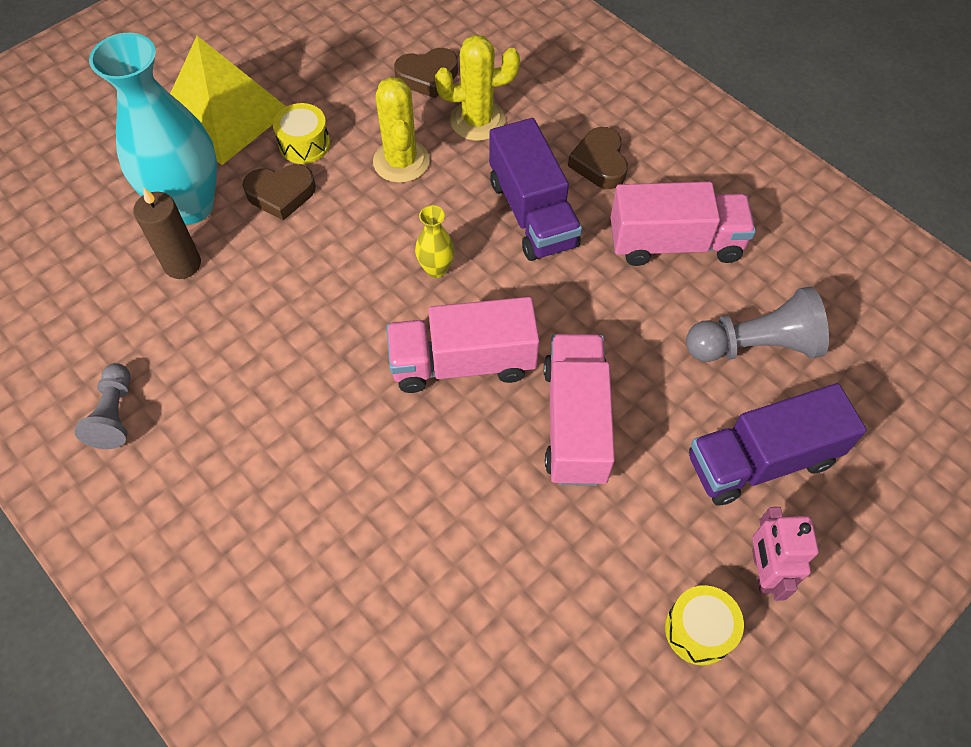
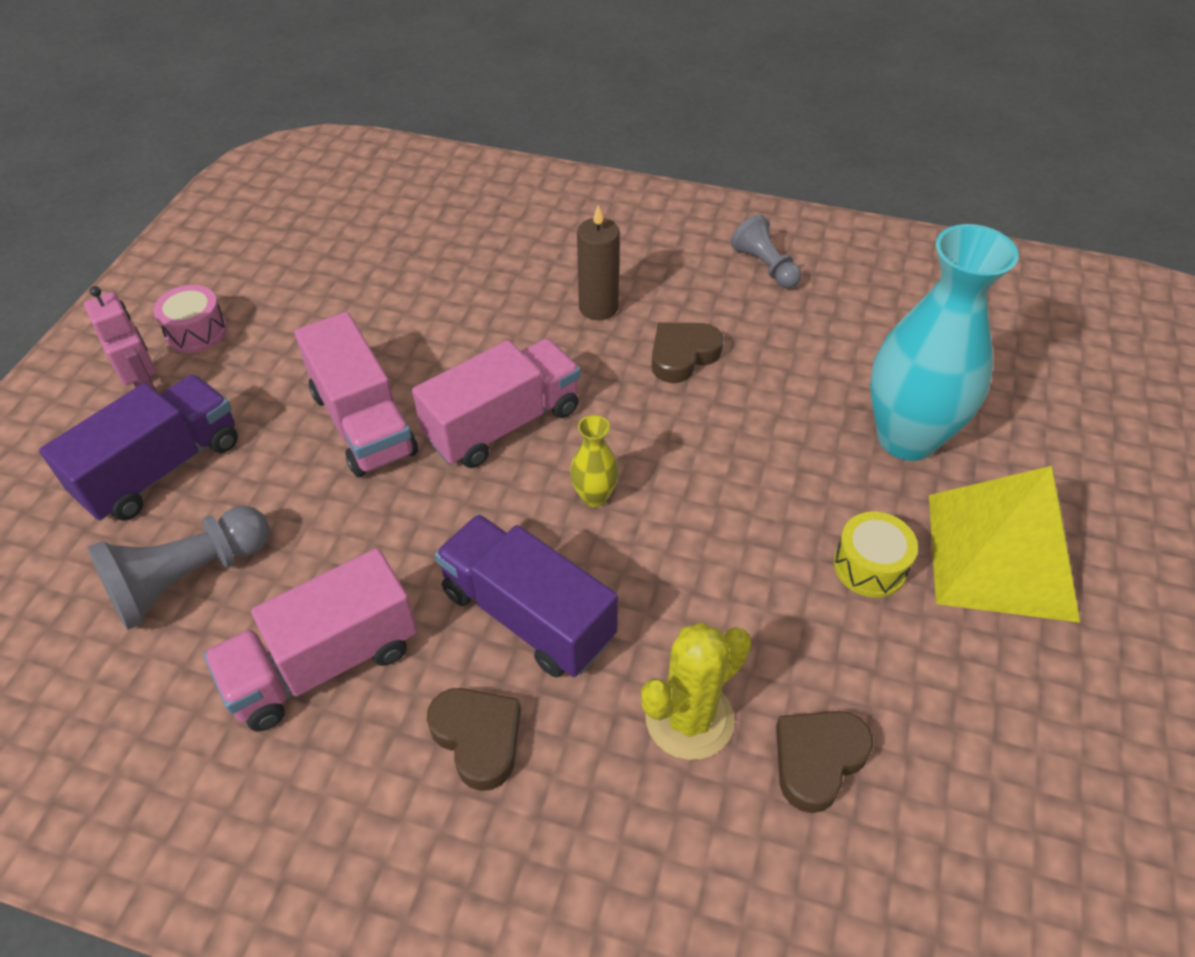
camera: 150 degrees right, 10 degrees down
(182, 264) = (846, 385): brown candle -> brown candle (598, 307)
(281, 194) = (830, 494): brown heart -> brown heart (682, 355)
(401, 161) = (737, 603): yellow cactus -> none
(699, 630) = (196, 332): yellow drum -> pink drum

